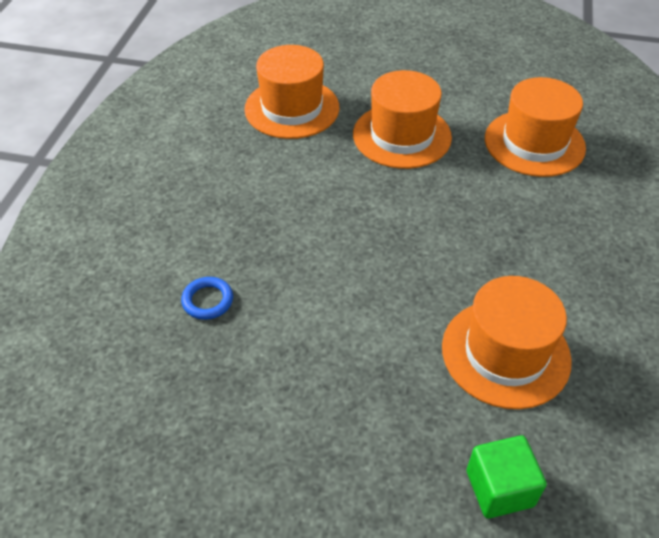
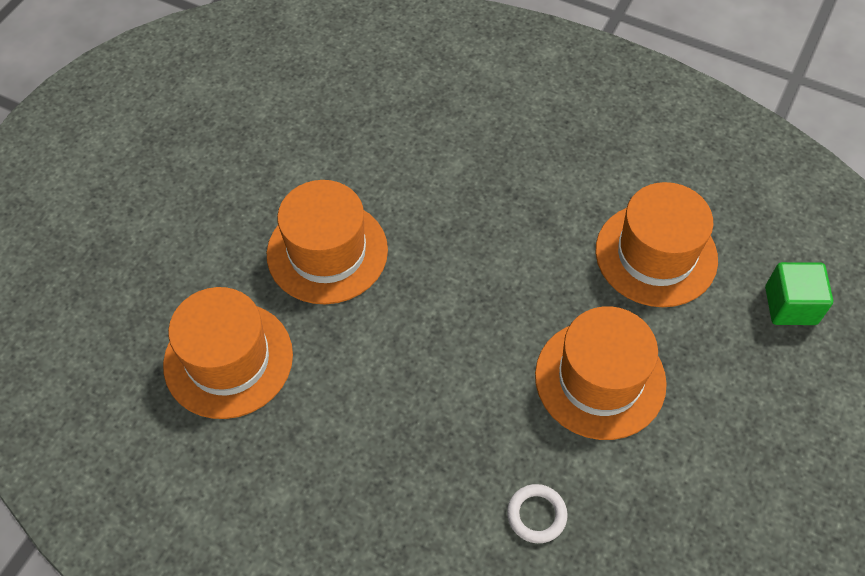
camera: 75 degrees left, 10 degrees up
(207, 300) = (536, 515): blue ring -> white ring
(534, 143) = (384, 132): orange hat -> orange hat (600, 379)

